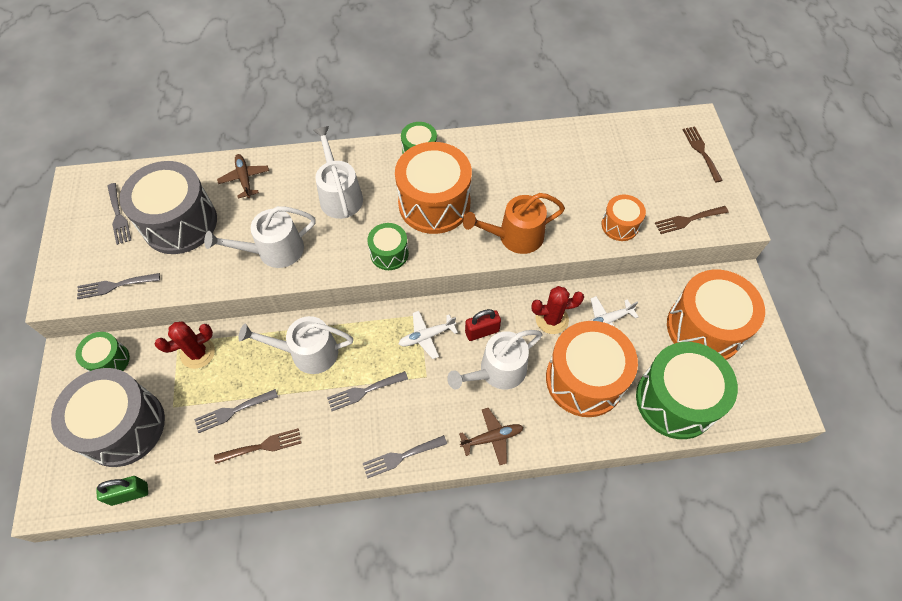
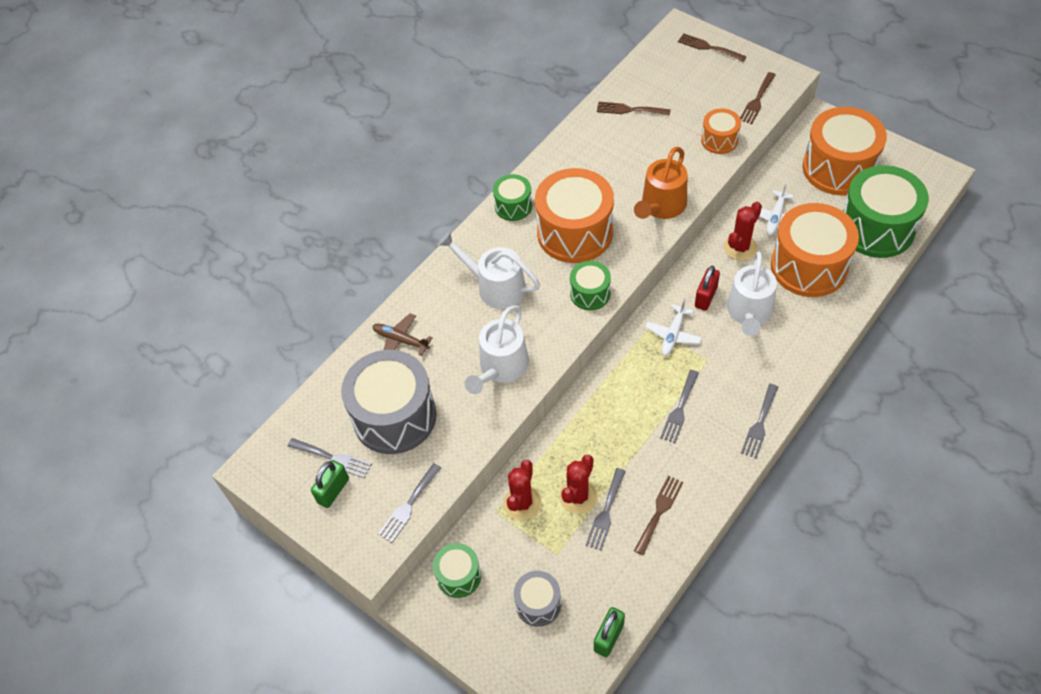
camera: 40 degrees left, 5 degrees down
(93, 236) = (333, 491): none -> green padlock
(123, 426) = (538, 604): grey drum -> grey drum, size x0.51
(231, 383) = (578, 496): none -> red cactus
(308, 352) = (605, 423): white watering can -> none
(492, 438) = (800, 356): brown plane -> none
(582, 150) = (629, 110): none -> brown fork

